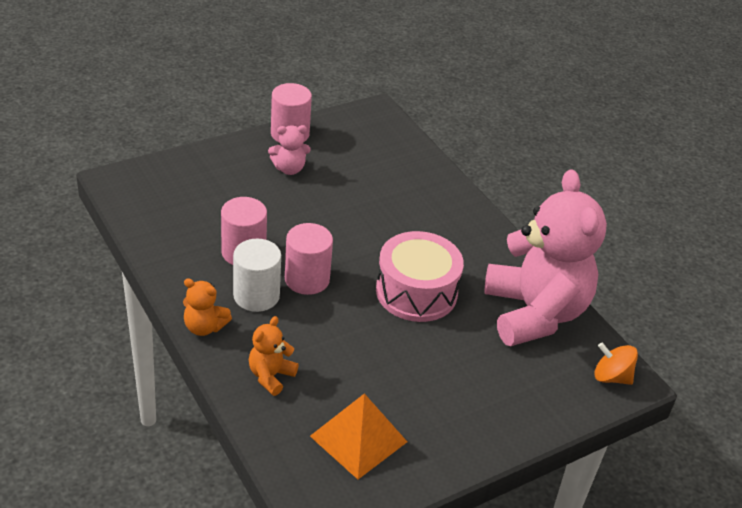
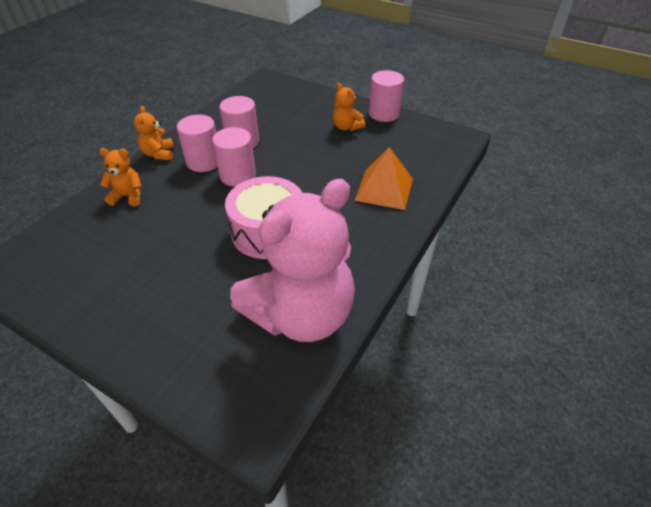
camera: 65 degrees right, 5 degrees up
(256, 295) = (204, 162): white cylinder -> pink cylinder
(289, 169) = (346, 127): pink teddy bear -> orange teddy bear
(358, 438) = (83, 260): orange pyramid -> orange pyramid (384, 189)
(611, 377) = (251, 410): orange spinning top -> none

